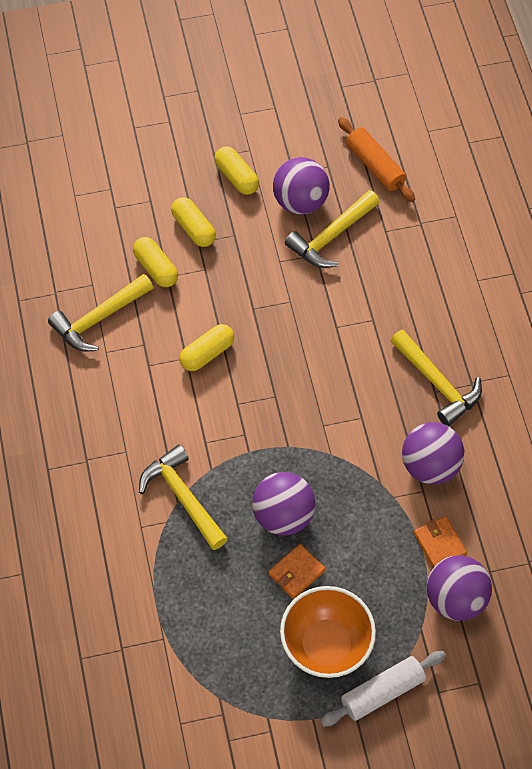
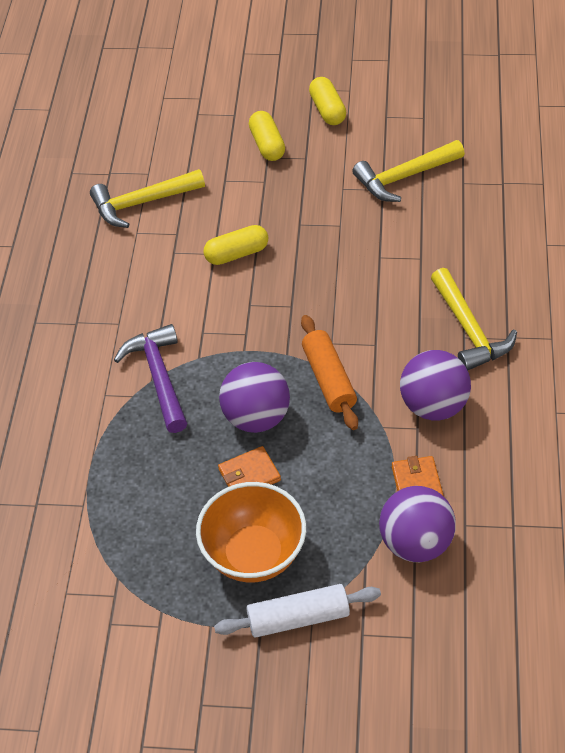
camera: 20 degrees right, 10 degrees down
(156, 268) = (216, 171): yellow capsule -> none
(183, 497) = (159, 377): yellow hammer -> purple hammer
(300, 201) = (384, 142): purple ball -> none
(375, 166) = (472, 125): orange rolling pin -> orange rolling pin (329, 379)

